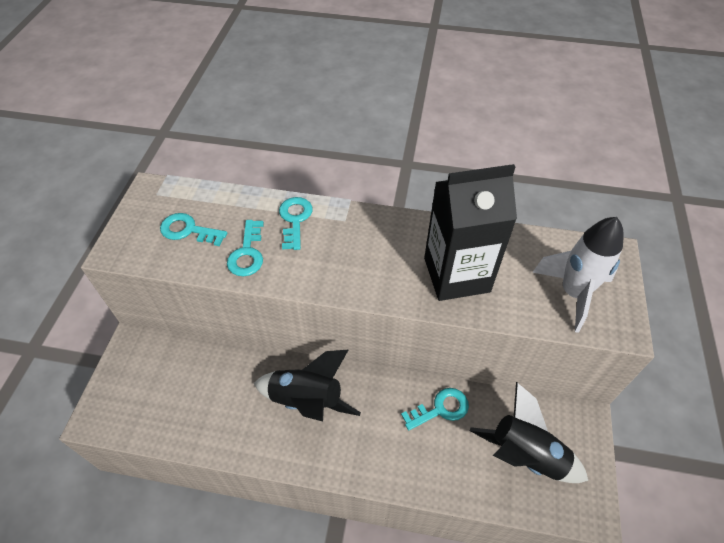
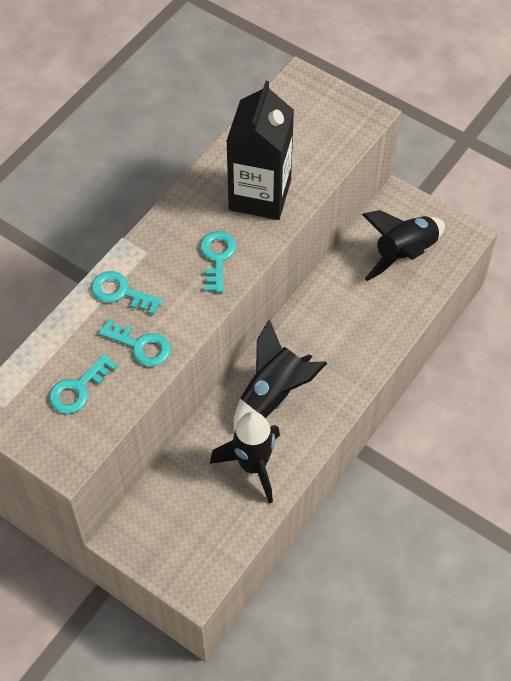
camera: 65 degrees left, 5 degrees up
(228, 414) = (253, 466): none -> black rocket
(440, 409) = (335, 294): turquoise key -> turquoise key (217, 257)
(573, 293) = (322, 127): white rocket -> none

